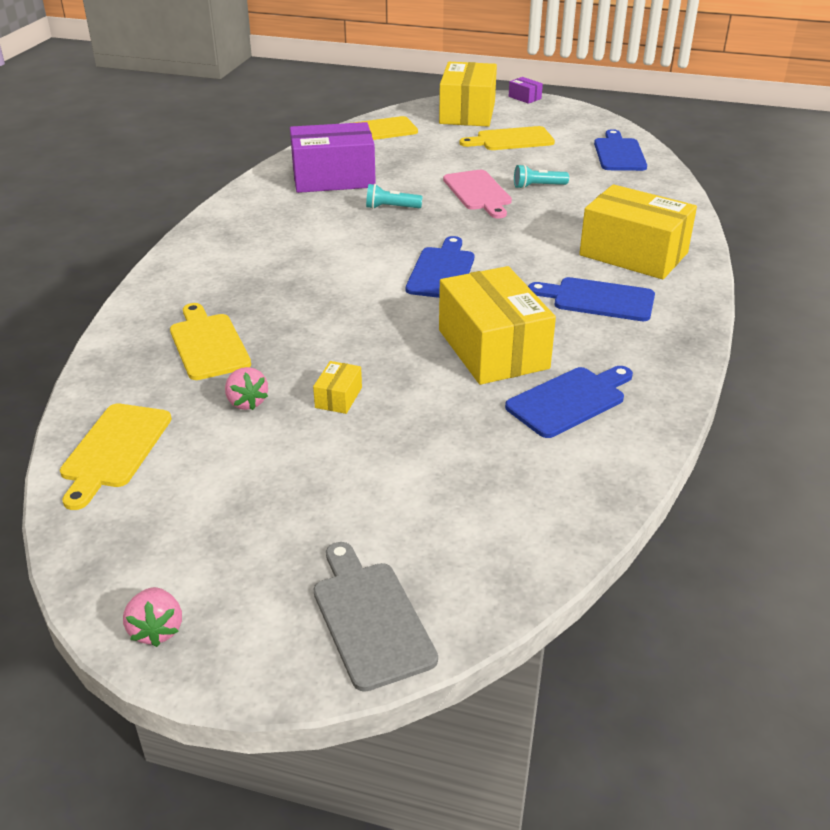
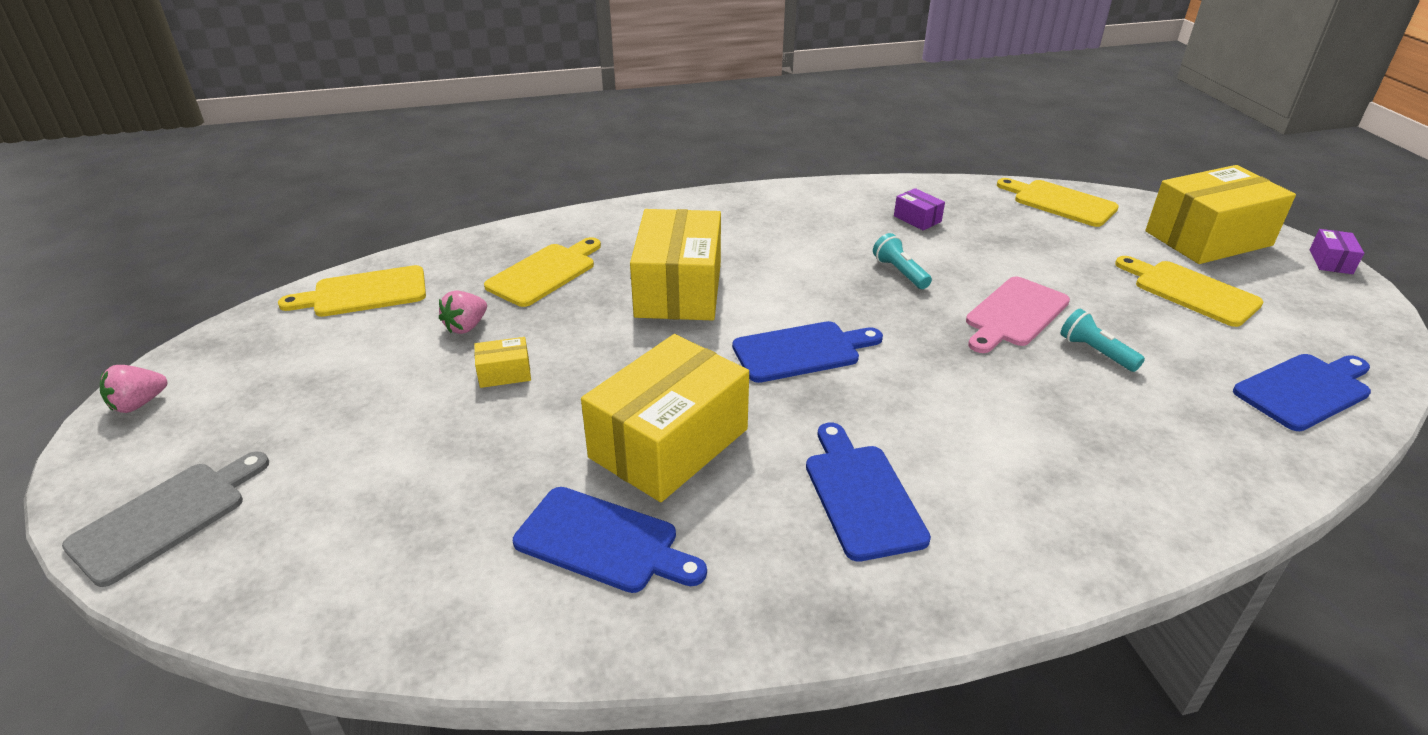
camera: 60 degrees right, 0 degrees up
(333, 178) = (917, 219): purple box -> purple box, size x0.41
(633, 254) = (1020, 493): yellow box -> yellow box (679, 289)

